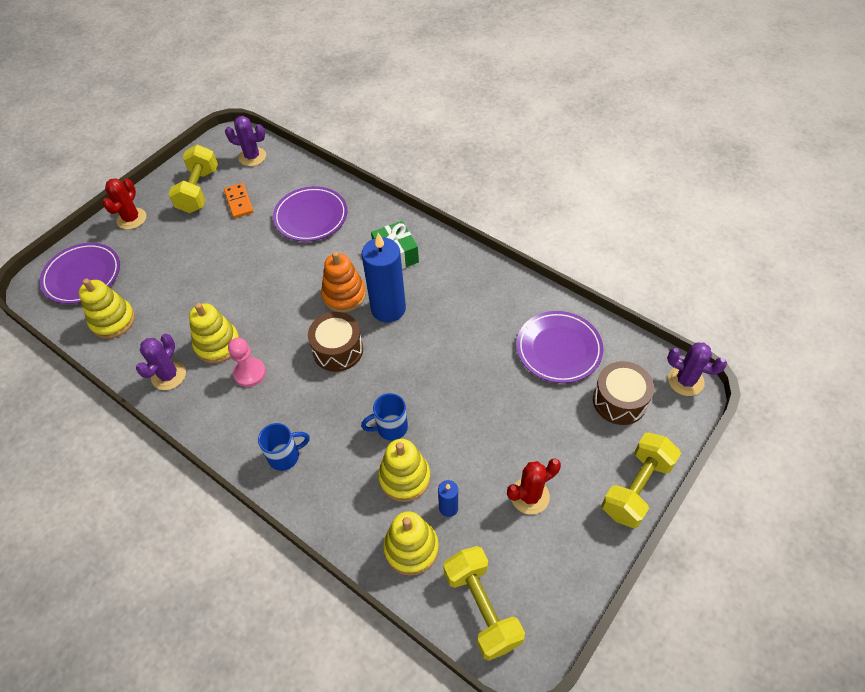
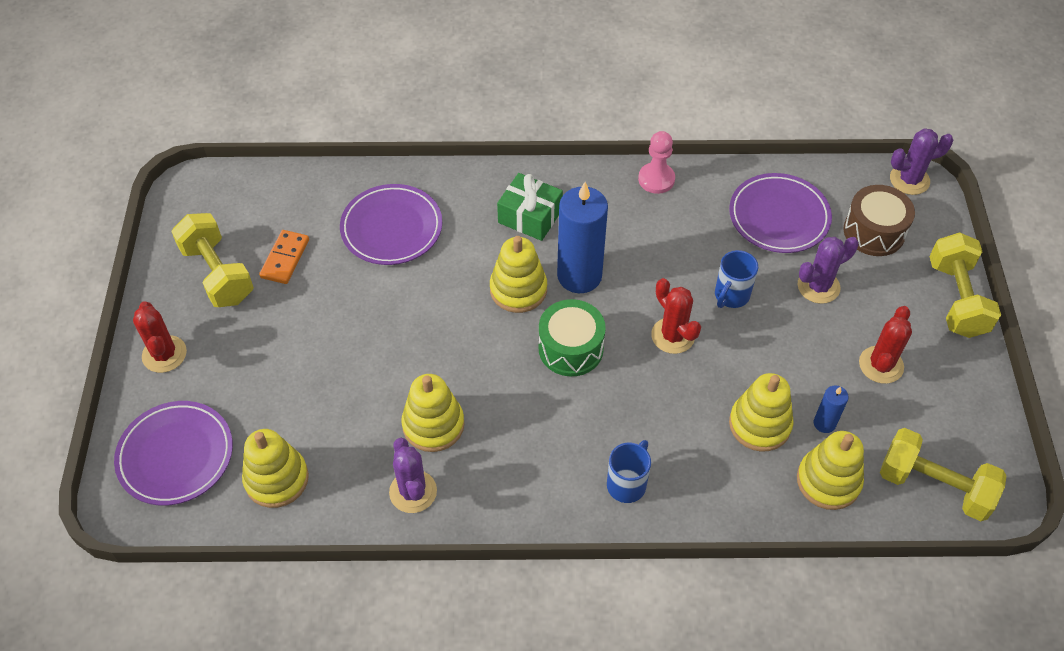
camera: 40 degrees left, 0 degrees up
(239, 202) = (285, 259): orange domino -> orange domino turned 75 degrees clockwise
(250, 373) = (502, 430): pink pawn -> pink pawn (656, 179)
(252, 157) = (243, 198): purple cactus -> purple cactus (818, 286)
(338, 350) = (571, 348): brown drum -> green drum
(344, 295) = (518, 289): orange stacking toy -> yellow stacking toy
(391, 428) = (701, 388): blue mug -> blue mug (731, 296)
(407, 382) = (673, 336): none -> red cactus

